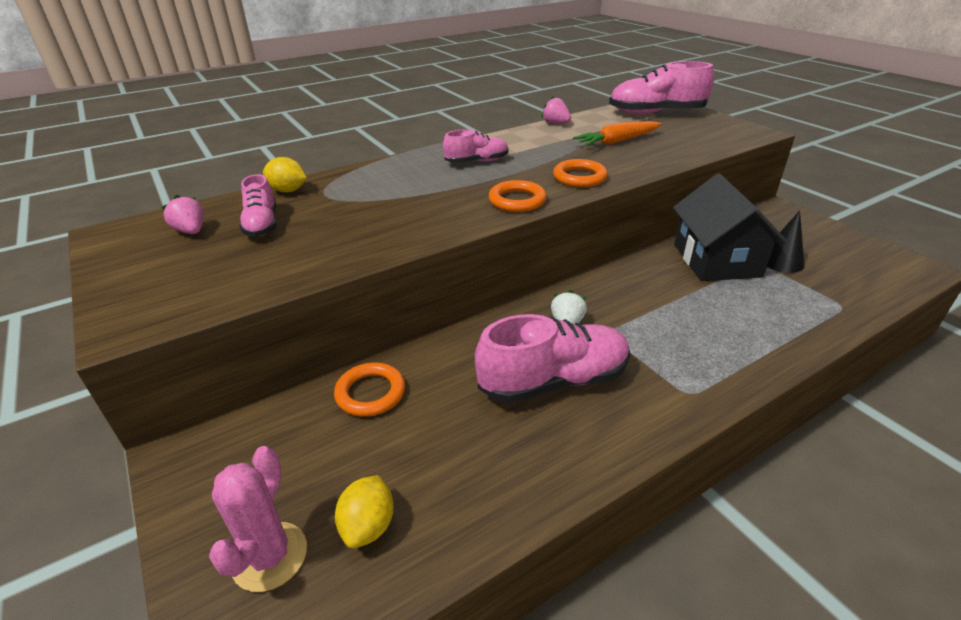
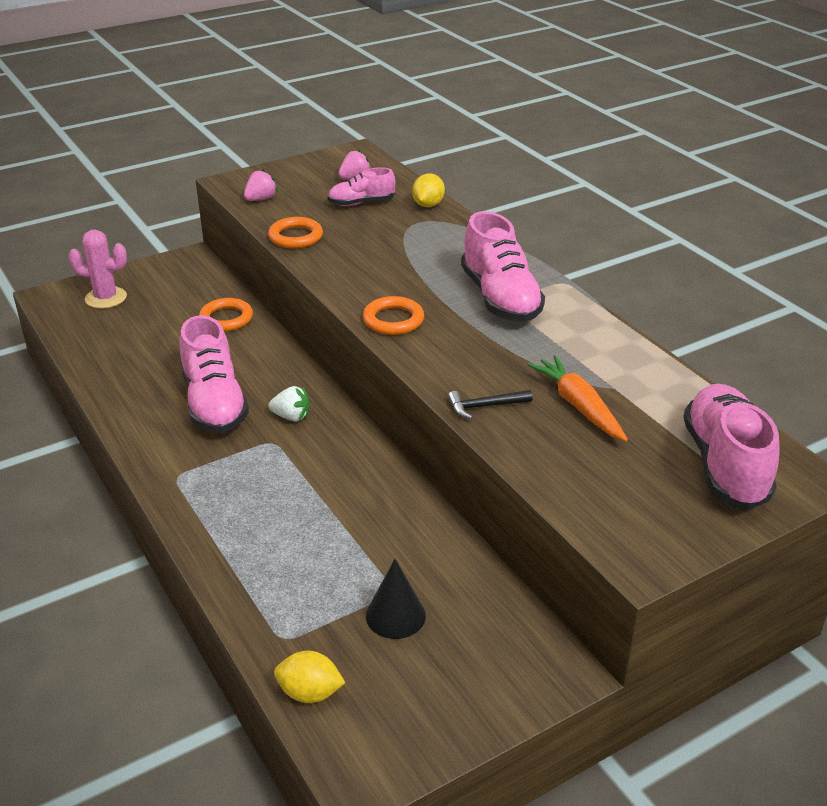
camera: 90 degrees right, 0 degrees up
(368, 526) = (111, 327): yellow lemon -> yellow lemon (310, 693)
(477, 162) = (500, 298): pink shoe -> pink shoe, size x1.75
(555, 123) = (649, 360): pink strawberry -> pink strawberry (260, 199)
(579, 177) = (452, 363): orange ring -> orange ring (295, 237)
(633, 167) = (485, 406): none -> black hammer
(716, 260) = (402, 551): black house -> none

